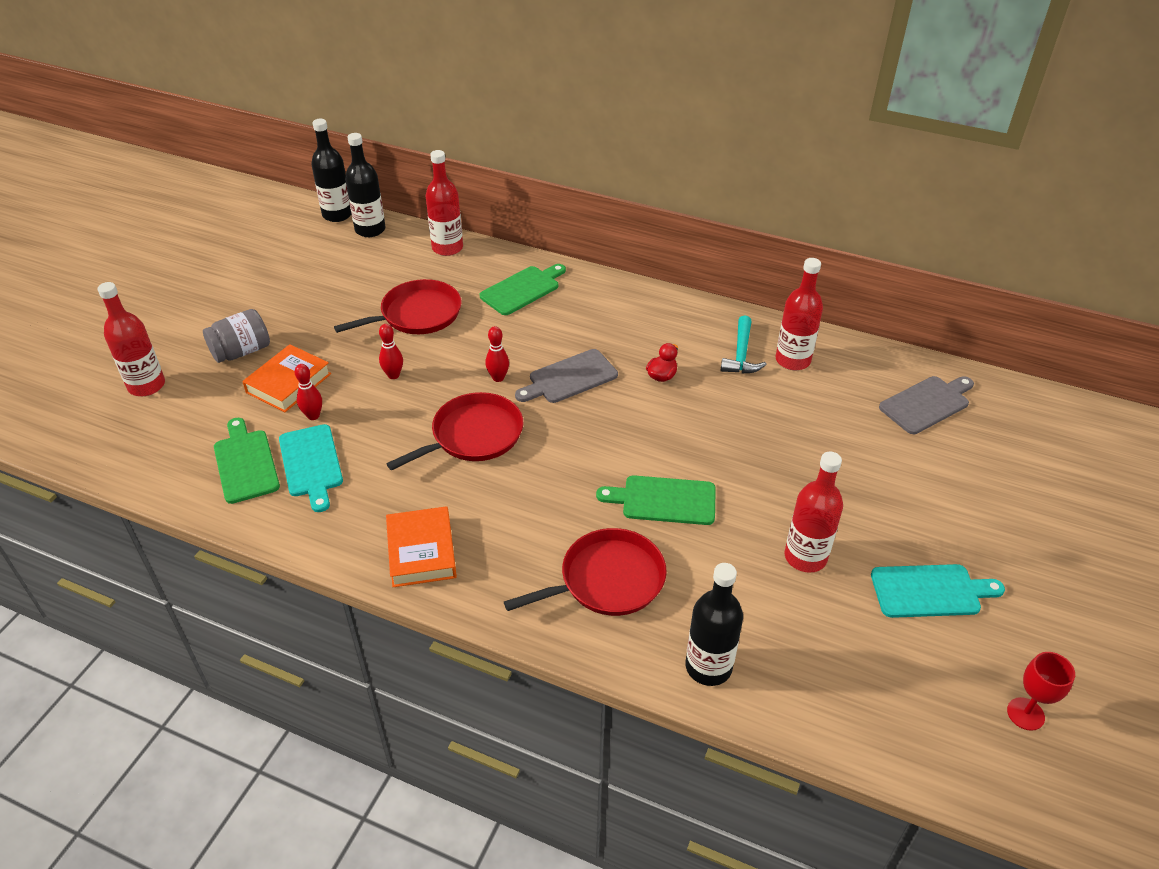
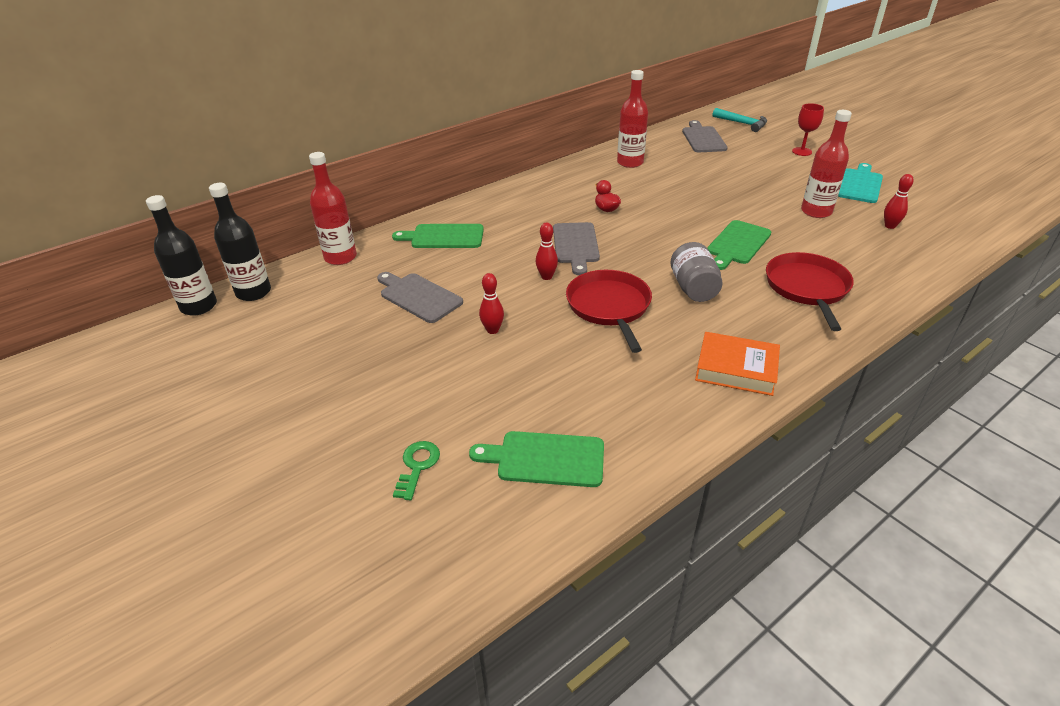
camera: 60 degrees left, 5 degrees down
(146, 385) = (338, 522): red bottle -> none
(211, 400) = (417, 466): none -> green key
(241, 351) = (355, 424): grey jar -> grey jar (693, 288)
(288, 383) = (443, 400): orange book -> none
(311, 464) = (580, 410): turquoise cutting board -> none
(313, 416) = (509, 394): red bowling pin -> red bowling pin (890, 226)
(417, 314) = (418, 296): red pan -> grey cutting board
(522, 289) = (444, 237): green cutting board -> green cutting board turned 75 degrees counterclockwise
(708, 667) = (902, 271): black bottle -> none
(741, 354) = (609, 176): turquoise hammer -> turquoise hammer (742, 123)
(1025, 714) = (958, 188): red goblet -> red goblet (802, 151)

